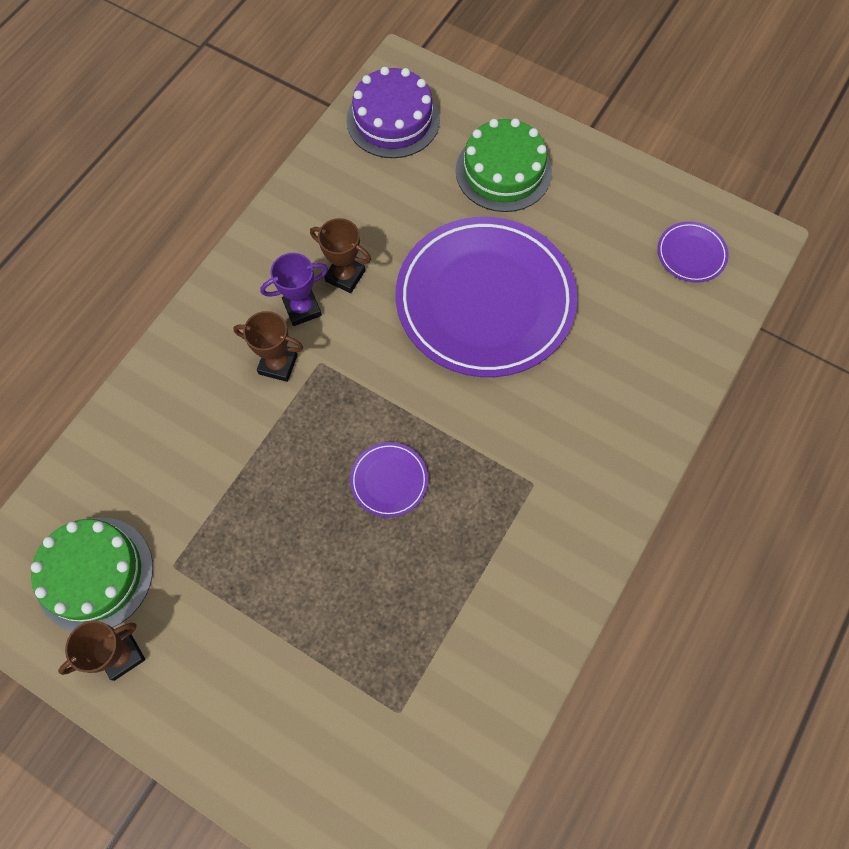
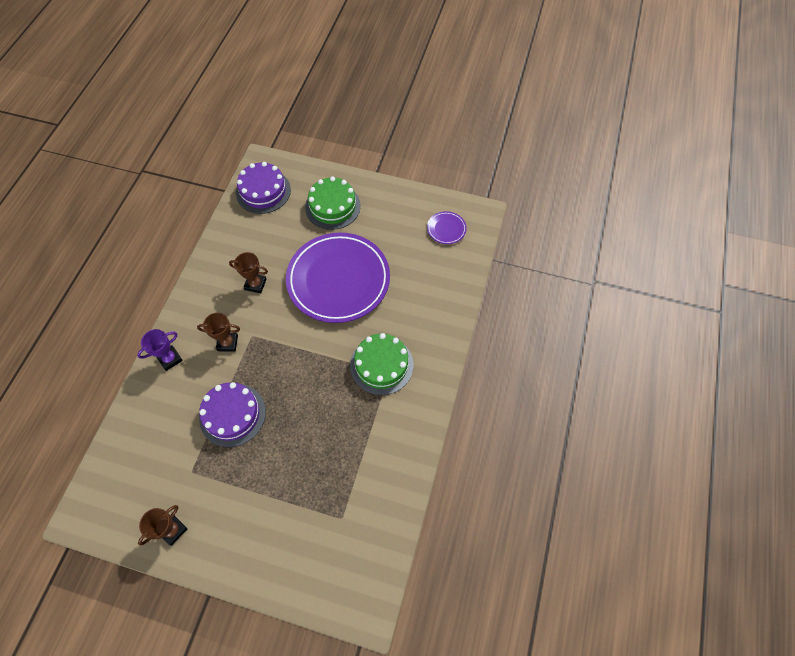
camera: 15 degrees left, 5 degrees down
(94, 574) = (145, 488): green cake -> green cake (381, 365)
(259, 487) = (232, 414): none -> purple cake
(302, 309) = (234, 308): purple trophy -> purple trophy (170, 359)
(389, 480) = (307, 392): purple plate -> none

